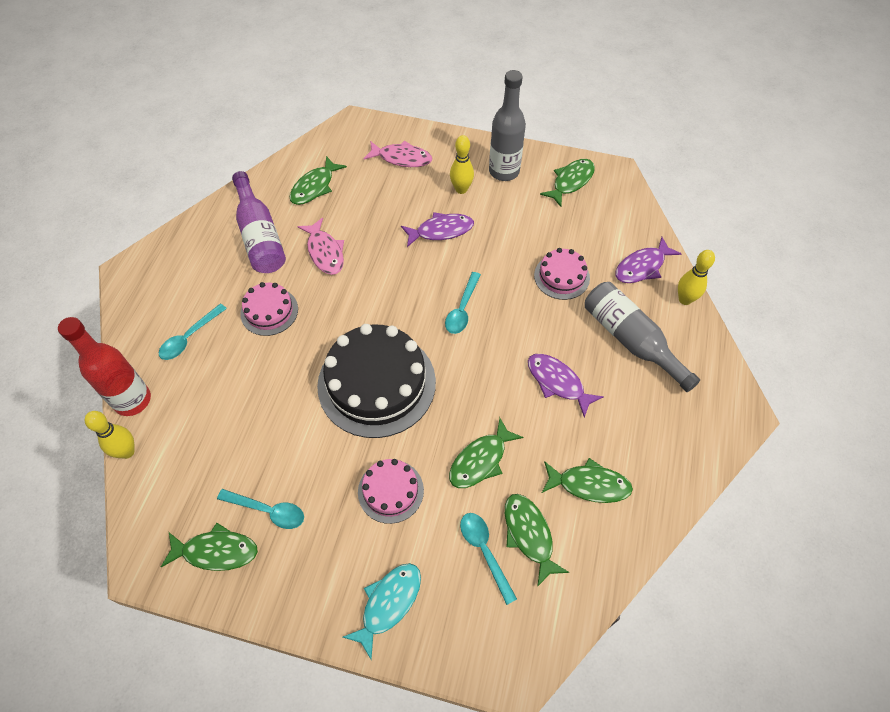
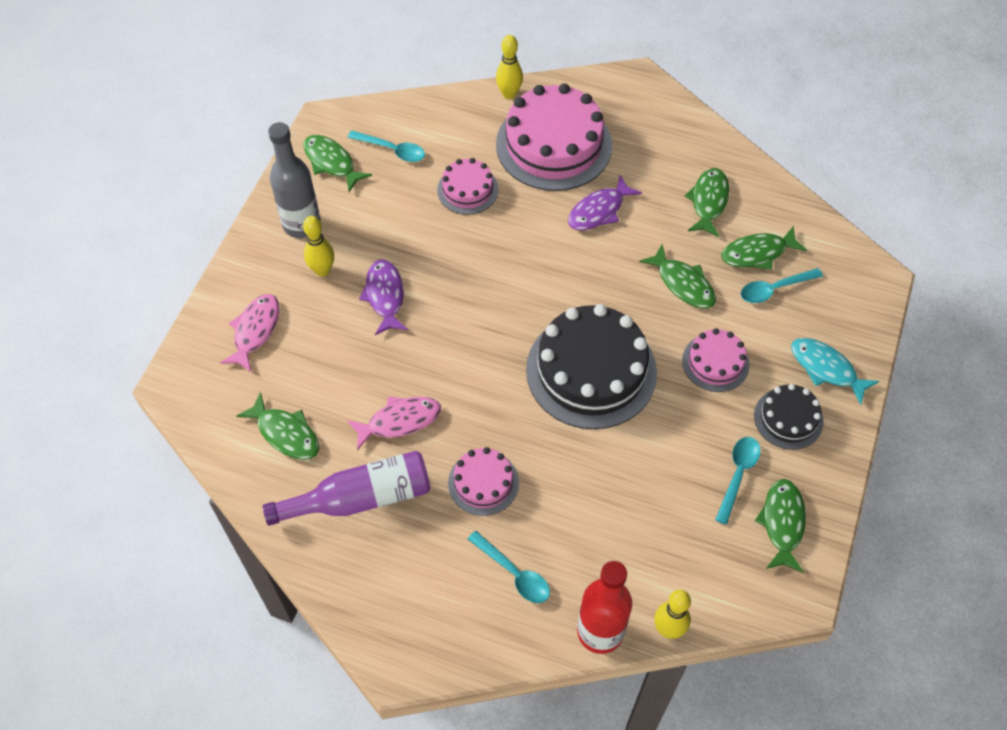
camera: 85 degrees left, 0 degrees up
(329, 561) = (788, 418): none -> black cake
(462, 309) = (501, 284): turquoise spoon -> turquoise spoon (392, 150)
(631, 340) = (553, 145): grey bottle -> pink cake
(642, 267) = (463, 120): purple fish -> none

